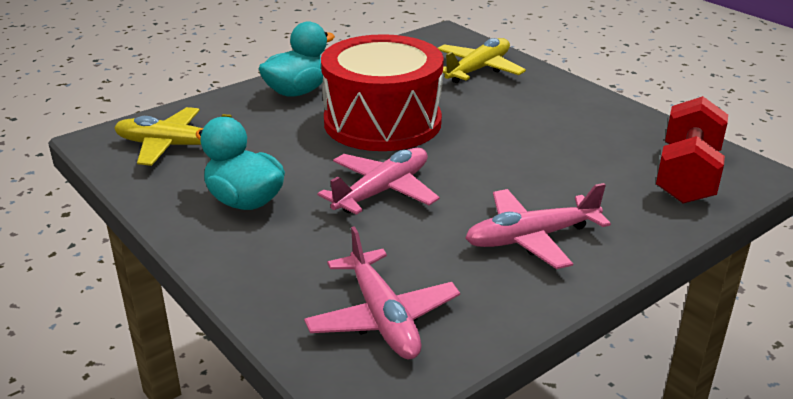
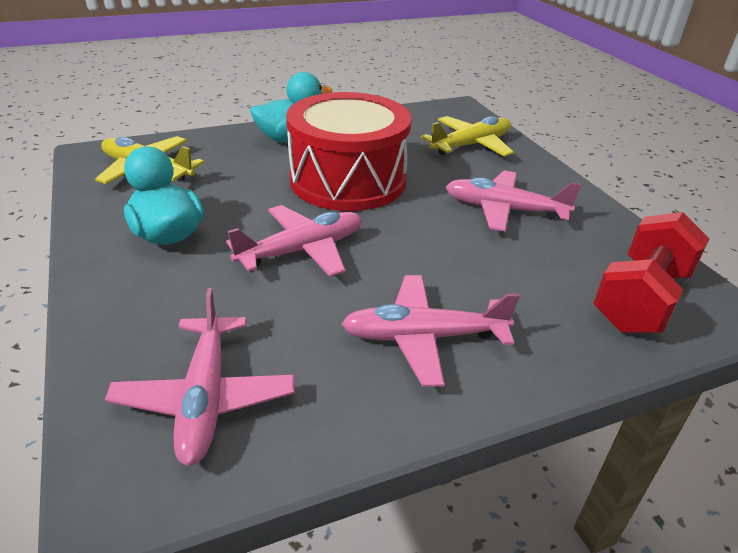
camera: 15 degrees right, 5 degrees up
(540, 124) = (504, 210): none -> pink plane

